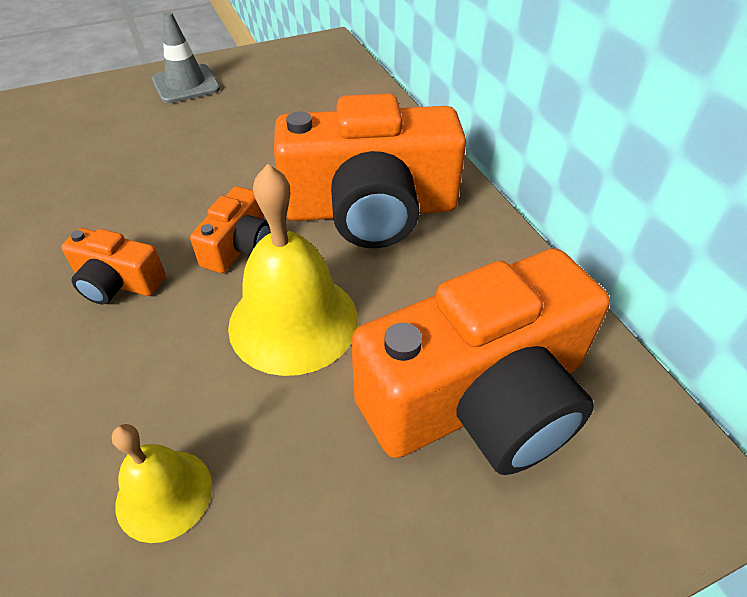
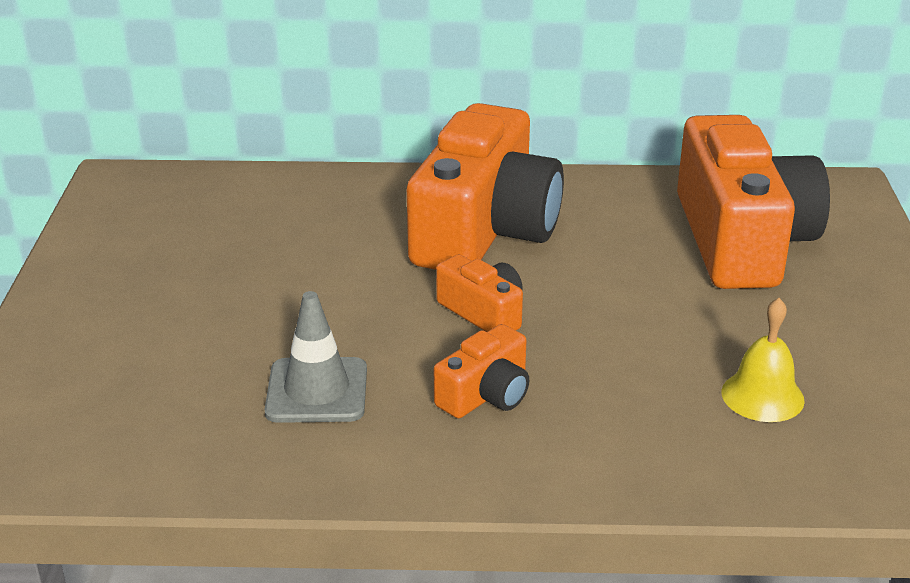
camera: 65 degrees left, 15 degrees down
(186, 84) = (102, 297): grey traffic cone -> grey traffic cone (317, 391)
(293, 321) = (610, 302): yellow bell -> none

